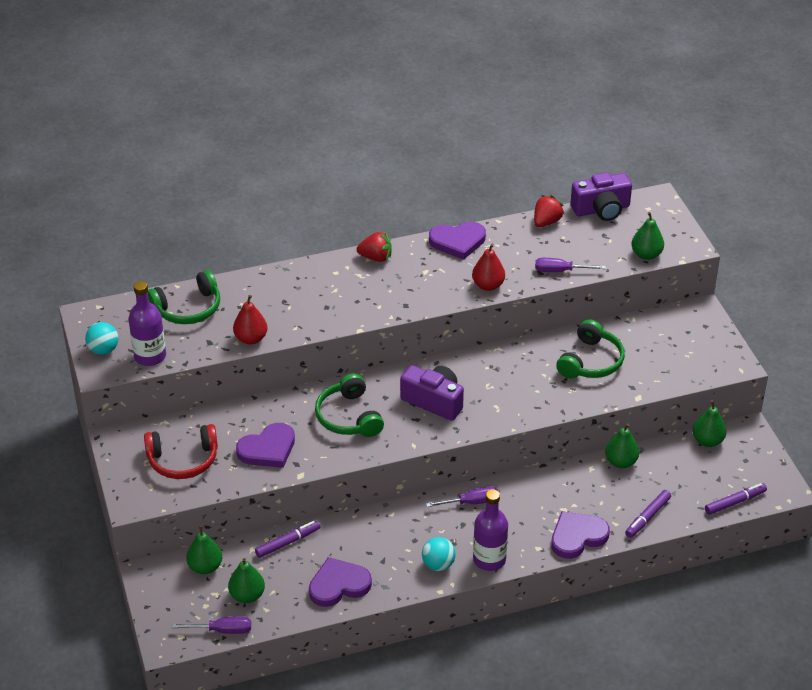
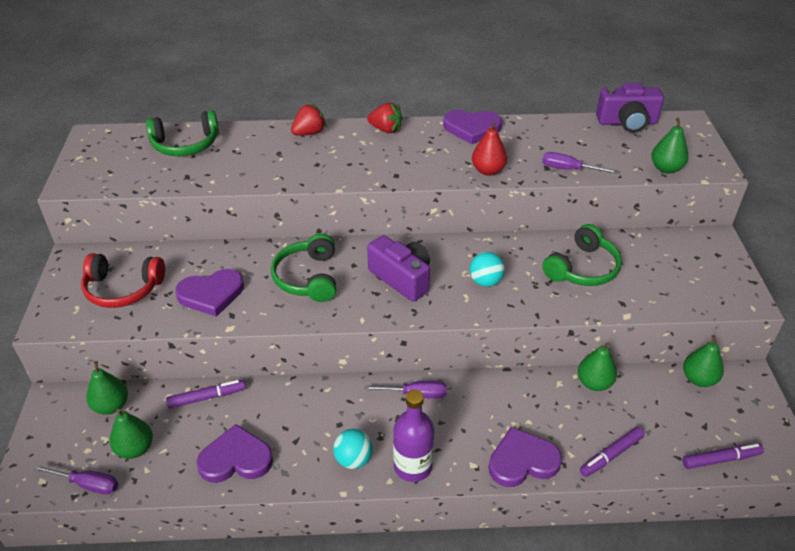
camera: 15 degrees right, 0 degrees up
(103, 350) = (85, 167): turquoise ball -> turquoise ball (485, 281)
(150, 356) = (123, 179): purple bottle -> none
(251, 339) = (228, 180): red pear -> none
(546, 222) = (567, 125): red strawberry -> red strawberry (309, 133)

